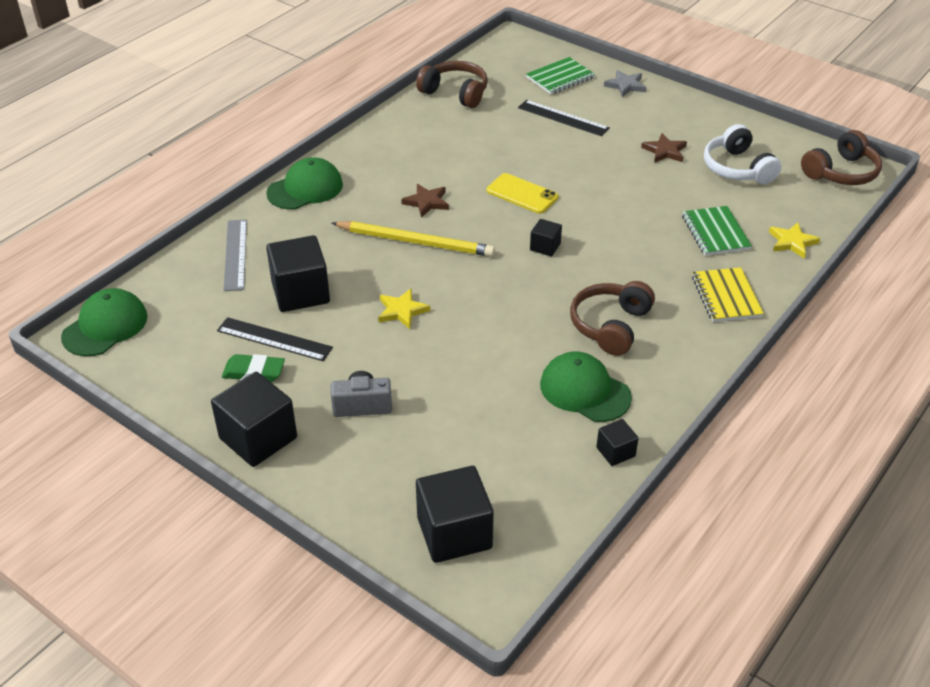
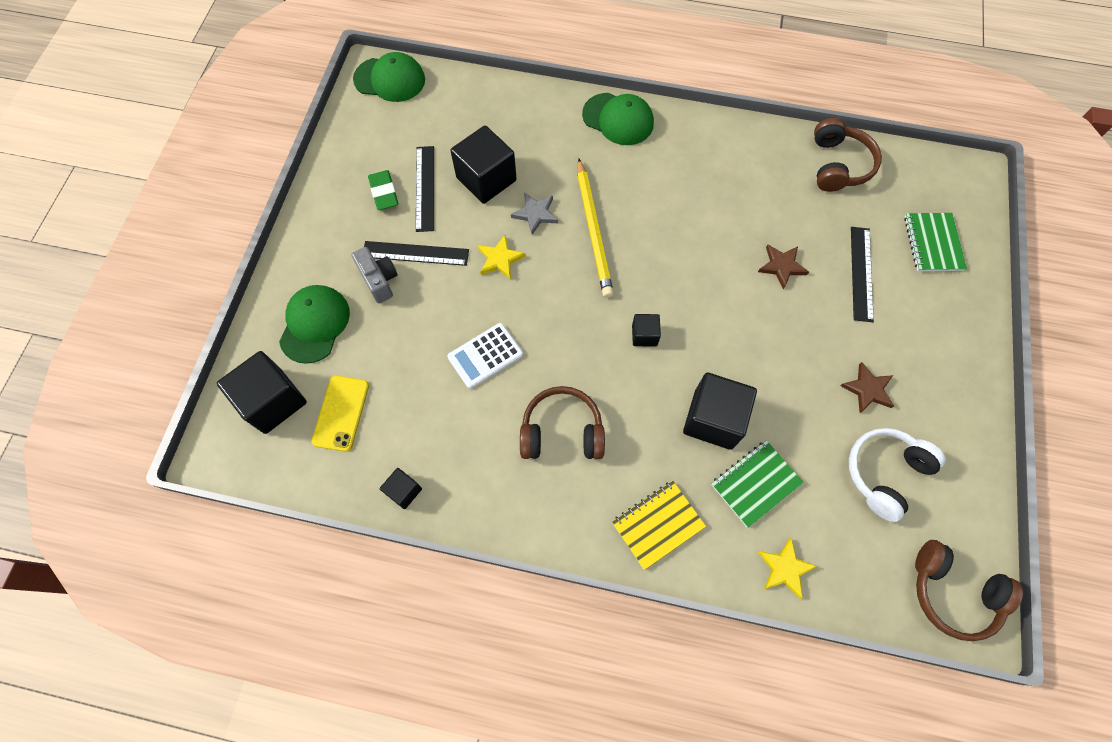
camera: 65 degrees right, 25 degrees up
(235, 254) = (509, 115): grey ruler -> none
(258, 438) = (318, 229): black cube -> black cube (713, 419)
(350, 369) = (415, 253): none -> black ruler
(426, 202) = (653, 215): brown star -> brown star (781, 266)
(502, 352) = (485, 355): none -> white calculator
(522, 194) = (712, 285): yellow phone -> yellow phone (341, 413)
(560, 78) = (933, 243): green notebook -> green notebook turned 60 degrees clockwise
(584, 391) = (467, 439): green cap -> green cap (315, 324)
(625, 85) = (965, 310): grey star -> grey star (535, 214)

